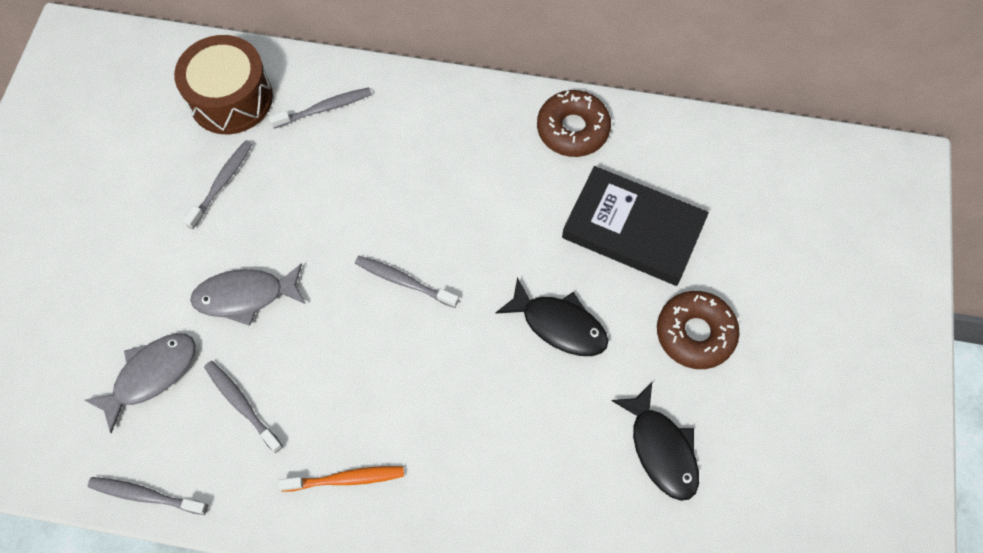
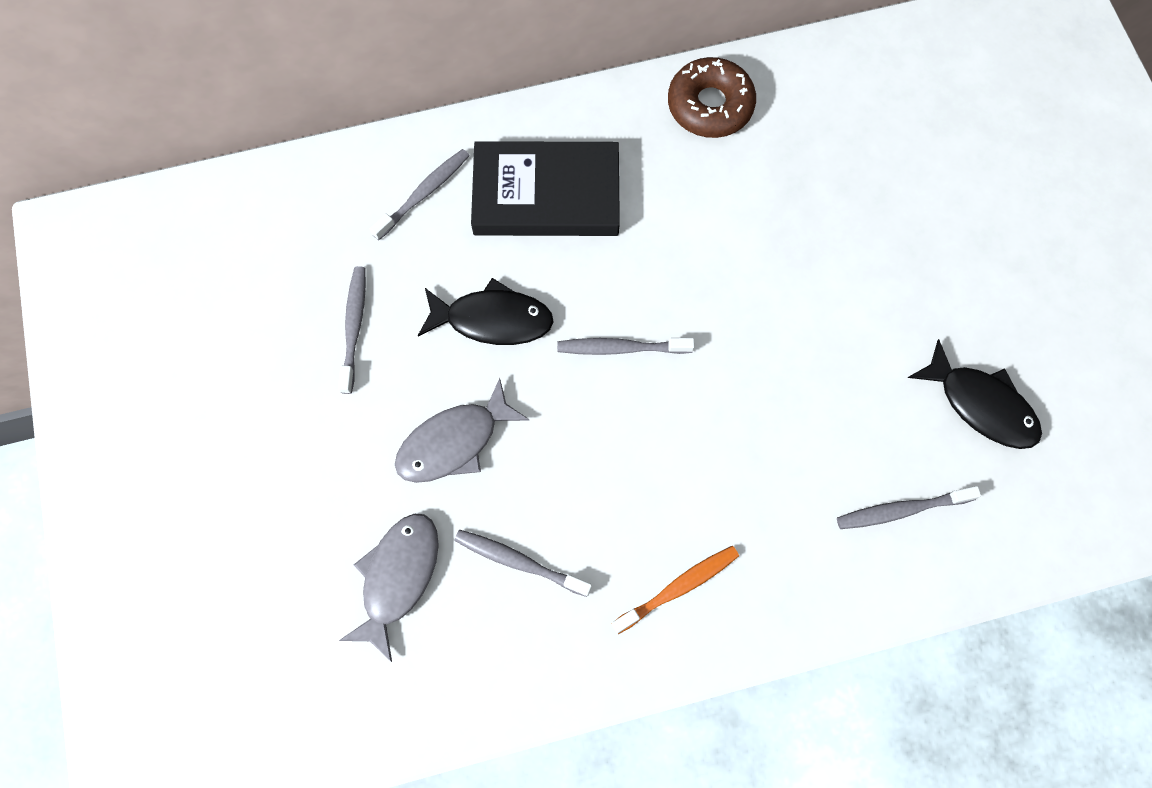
camera: 25 degrees left, 5 degrees up
(146, 495) = (469, 710): grey toothbrush -> grey toothbrush (901, 510)
(231, 98) = (308, 226): brown drum -> none
(559, 325) = (809, 322): black fish -> black fish (492, 319)
(633, 229) = (830, 188): black book -> black book (546, 195)
(695, 333) = (951, 270): brown donut -> none

